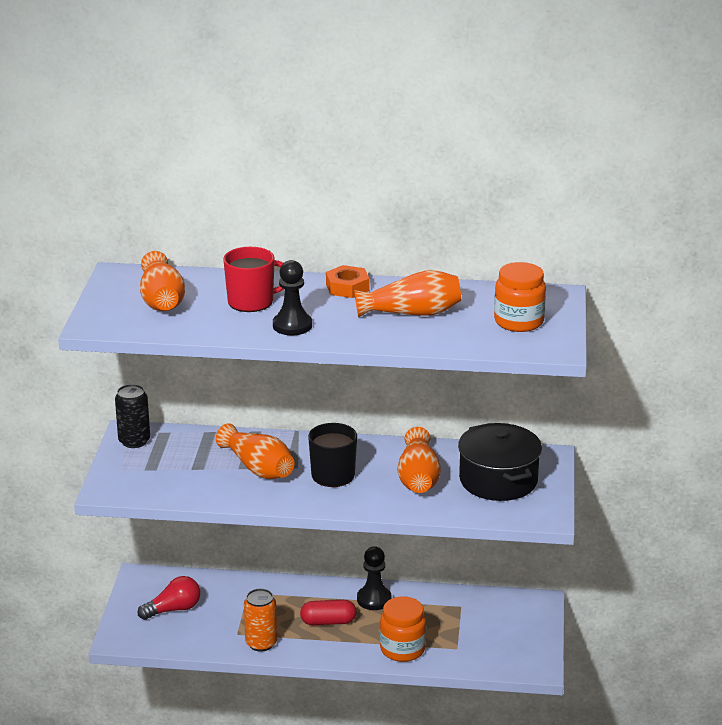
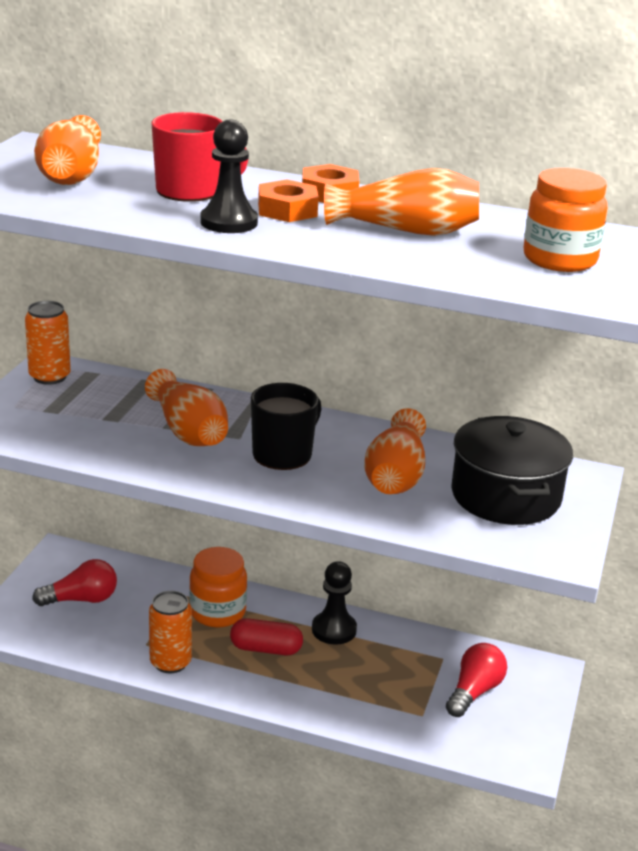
camera: 10 degrees right, 0 degrees up
(134, 441) = (49, 376): black can -> orange can
(326, 308) = (287, 210): none -> orange nut
(402, 649) = (349, 703): orange jar -> orange jar (217, 612)
(489, 626) = (474, 691): none -> red light bulb

